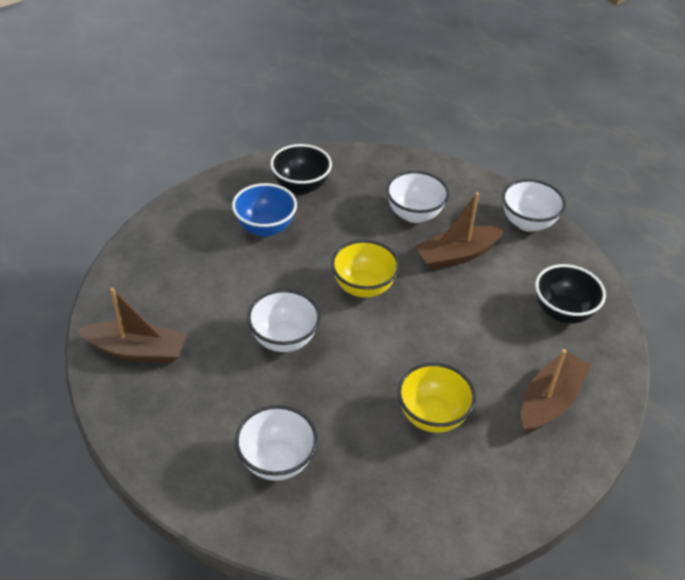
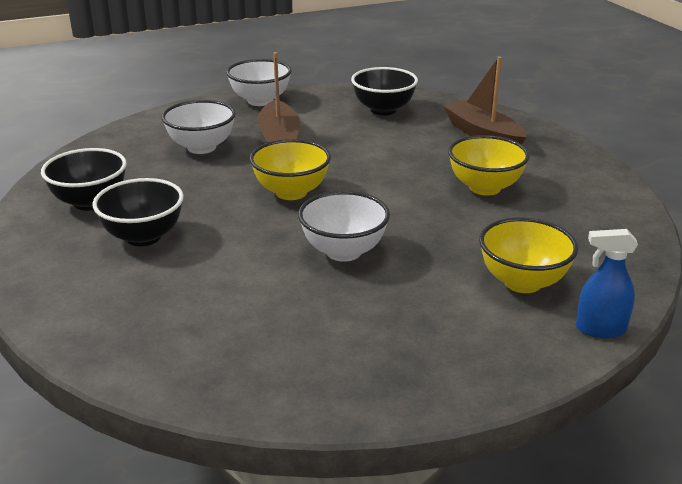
camera: 70 degrees left, 15 degrees down
(137, 351) = (305, 368): brown boat -> none
(223, 520) = (600, 329): none -> blue spray bottle
(265, 228) = (143, 237): blue bowl -> black bowl
(277, 461) = (522, 282): white bowl -> yellow bowl

